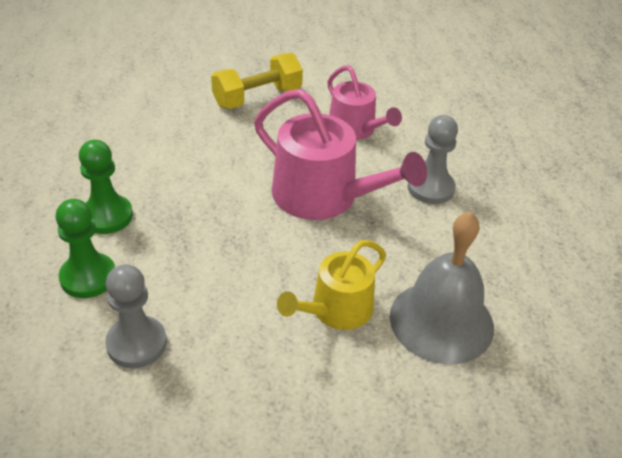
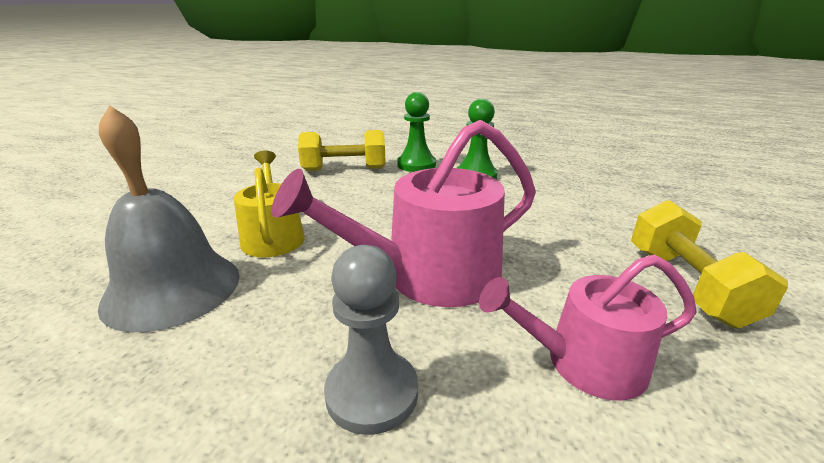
camera: 120 degrees right, 15 degrees down
(136, 343) = (344, 169): grey pawn -> yellow dumbbell

